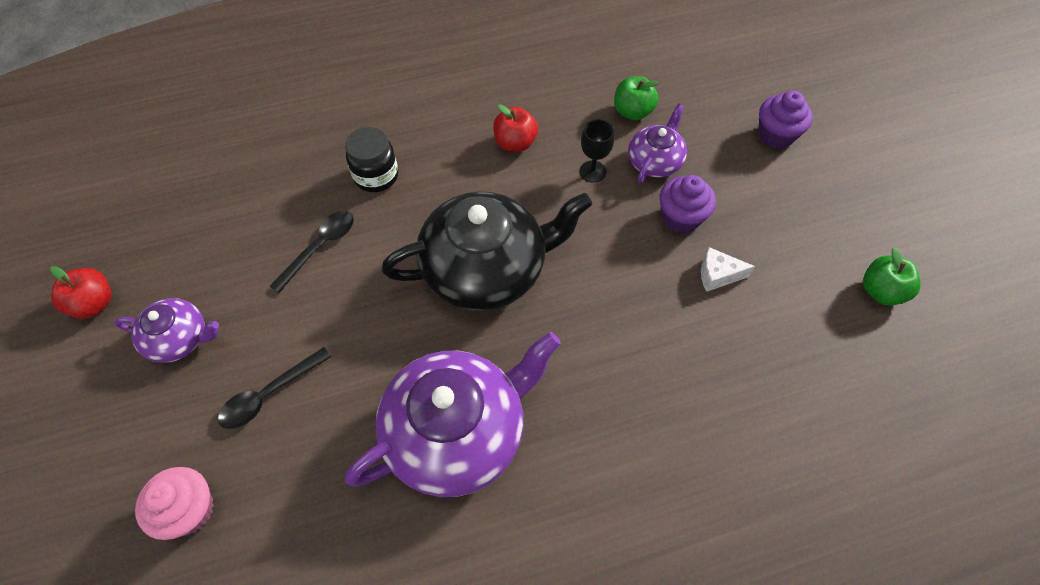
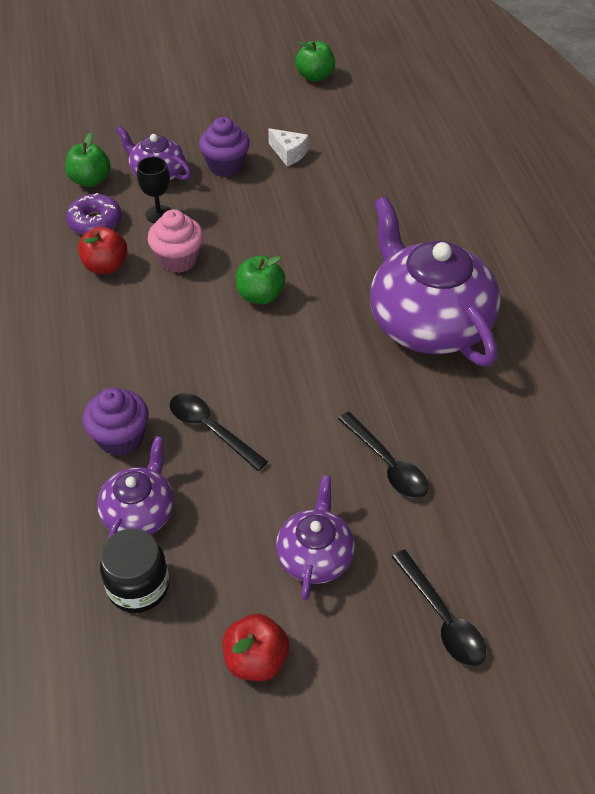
camera: 85 degrees left, 10 degrees down
(98, 445) = (442, 618): none -> black spoon
(189, 510) = (508, 521): pink cupcake -> pink cupcake (178, 259)
(240, 210) = (139, 512): none -> purple teapot
(376, 176) = (120, 381): black jar -> black jar (138, 586)
(486, 269) = (260, 295): black teapot -> green apple
(573, 125) = (95, 222): none -> purple donut
(717, 275) = (289, 153): white cheese -> white cheese turned 60 degrees counterclockwise
(776, 135) = (147, 99): purple cupcake -> purple cupcake (120, 438)

